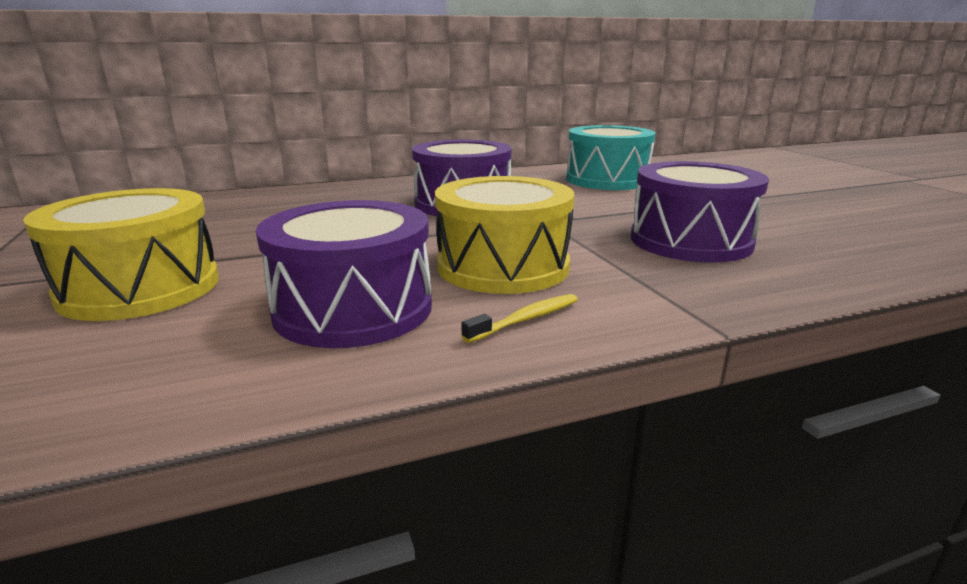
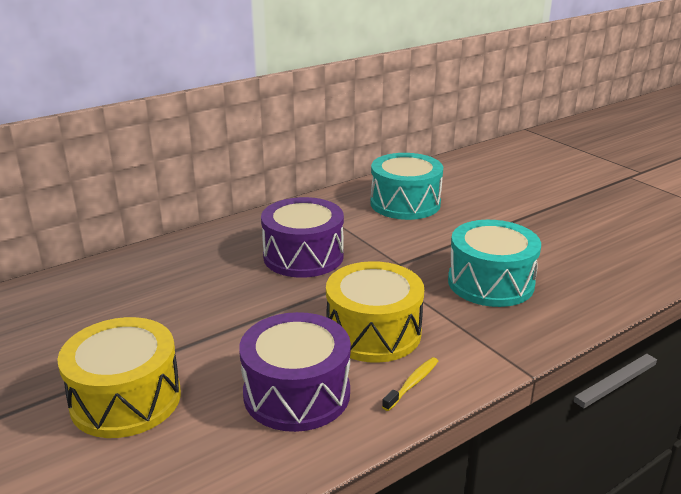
camera: 15 degrees left, 5 degrees up
(690, 241) = (490, 283): purple drum -> turquoise drum

